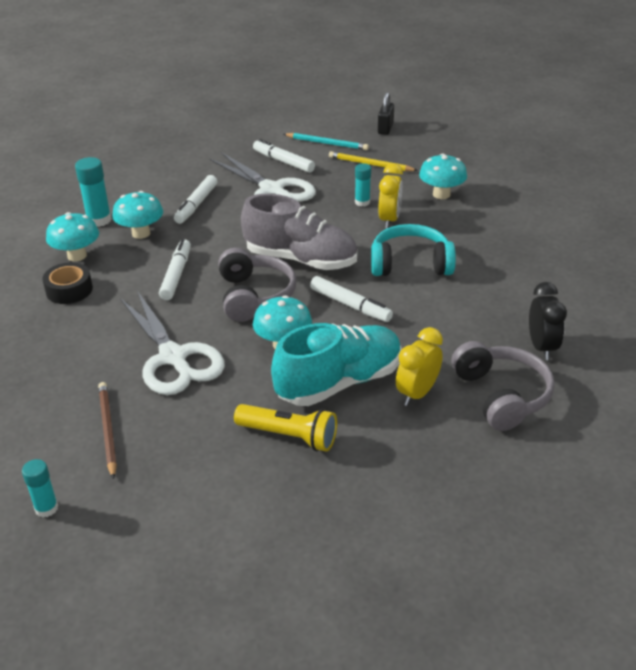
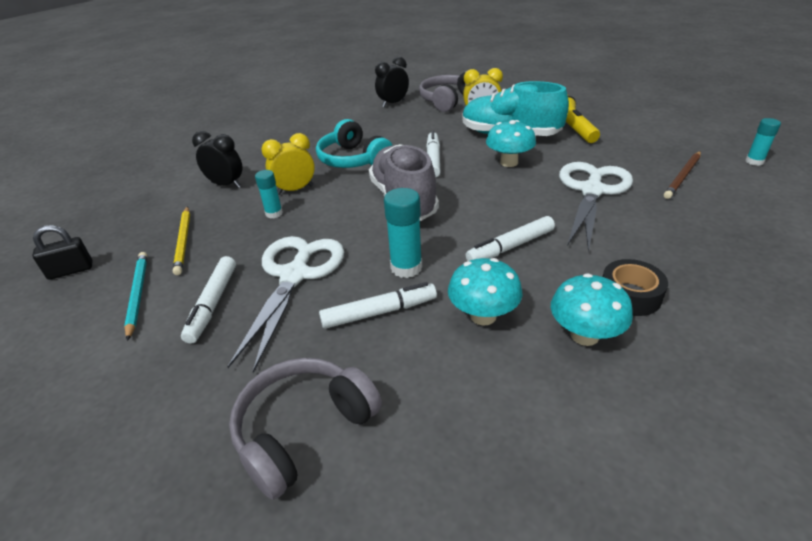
camera: 125 degrees left, 0 degrees up
(99, 220) = (504, 375): turquoise glue stick -> turquoise glue stick (406, 267)
(254, 296) = (478, 196): grey headphones -> grey headphones (303, 430)
(441, 194) = (226, 185): turquoise mushroom -> black clock

